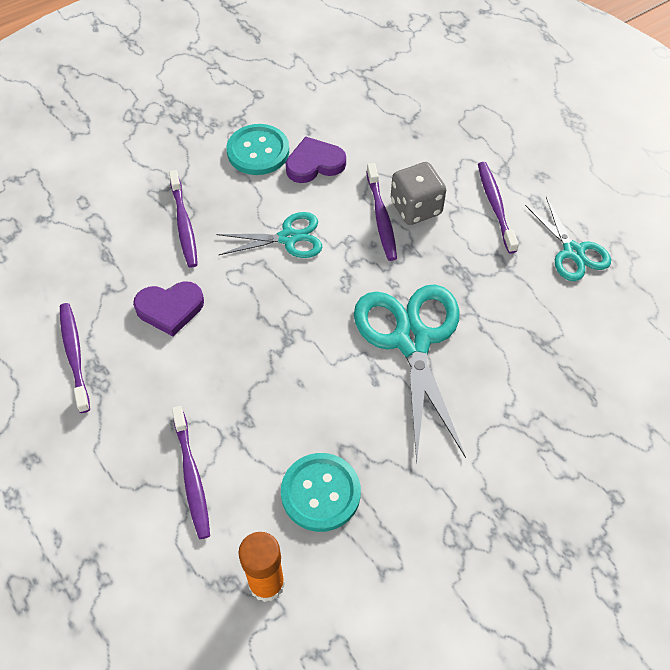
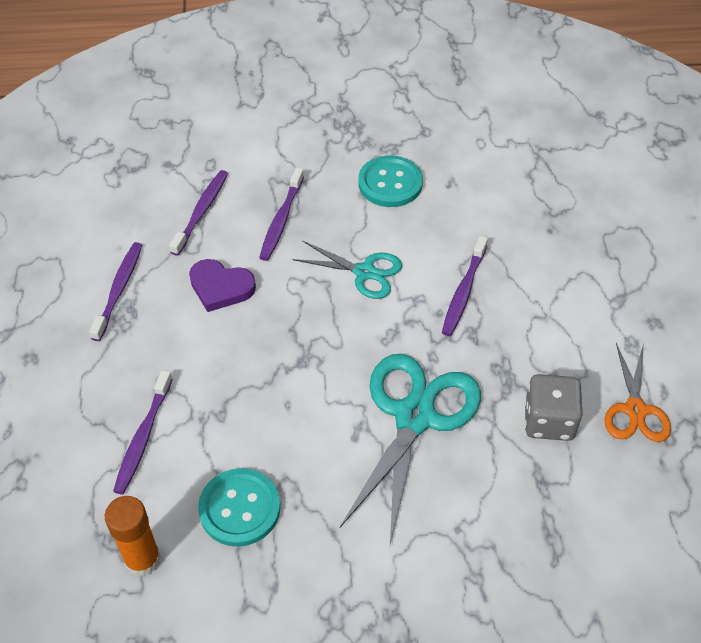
camera: 30 degrees right, 5 degrees down
(314, 164) = (434, 216): purple heart -> none
(416, 208) = (503, 297): grey dice -> grey dice (548, 421)
(495, 206) = (585, 330): purple toothbrush -> purple toothbrush (201, 212)
(573, 252) = (635, 410): turquoise scissors -> orange scissors

